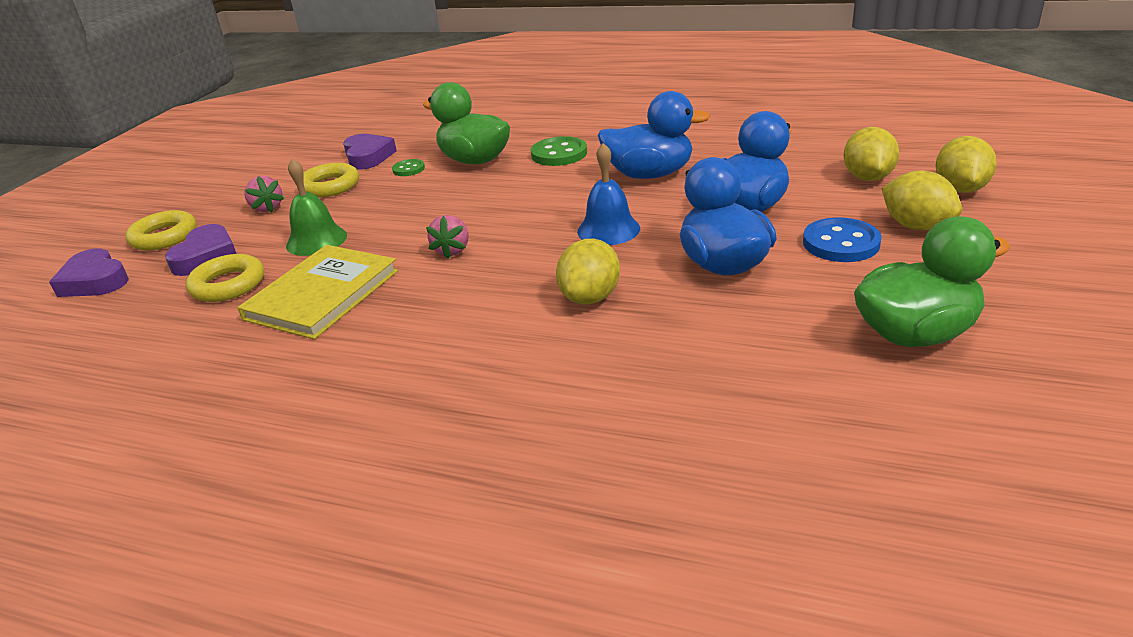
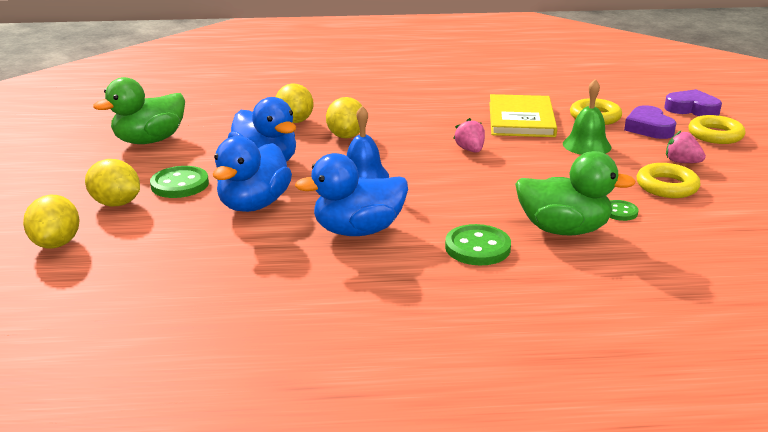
camera: 155 degrees right, 5 degrees down
(368, 157) = (694, 222): purple heart -> none
(841, 243) = (180, 184): blue button -> green button
(867, 178) = (138, 248): yellow lemon -> yellow lemon (295, 121)

